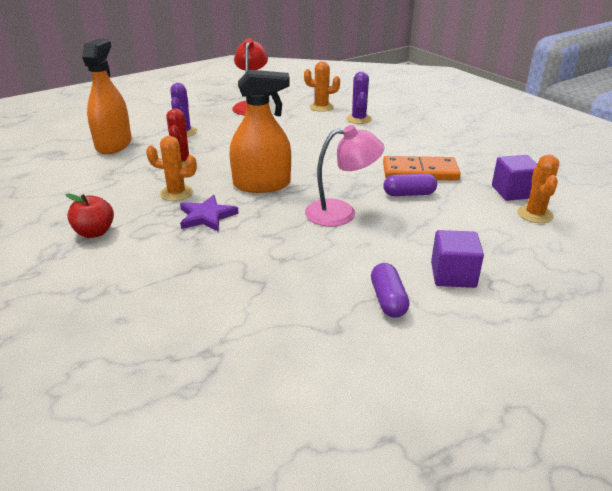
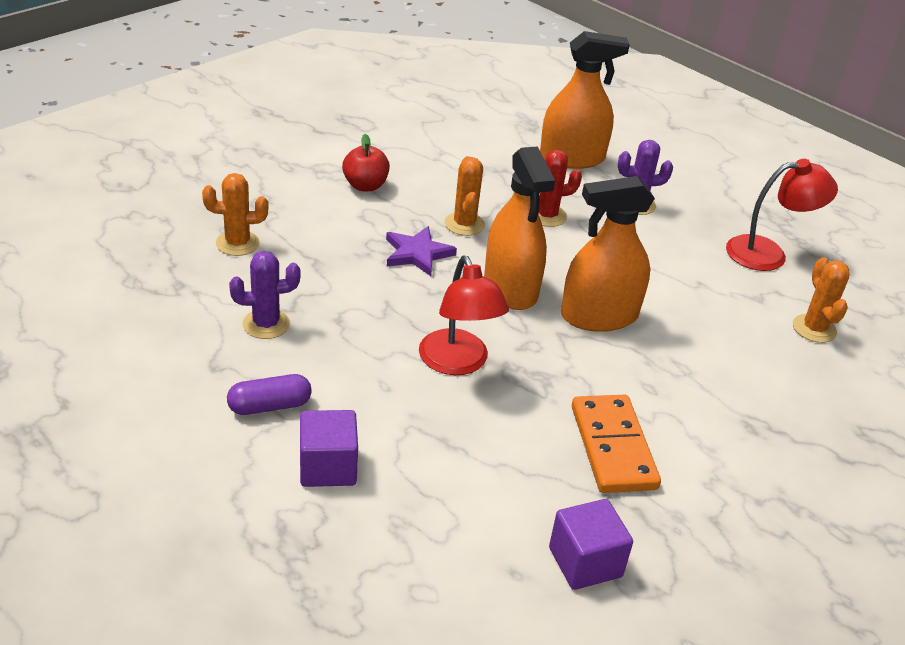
camera: 75 degrees right, 5 degrees up
(299, 159) = (599, 316): none -> orange spray bottle
(341, 212) = (458, 363): pink lamp -> red lamp
(359, 119) = (788, 375): purple cactus -> purple cactus (266, 324)
(409, 194) = (533, 432): purple capsule -> none
(535, 214) = (515, 581): orange cactus -> orange cactus (237, 243)

